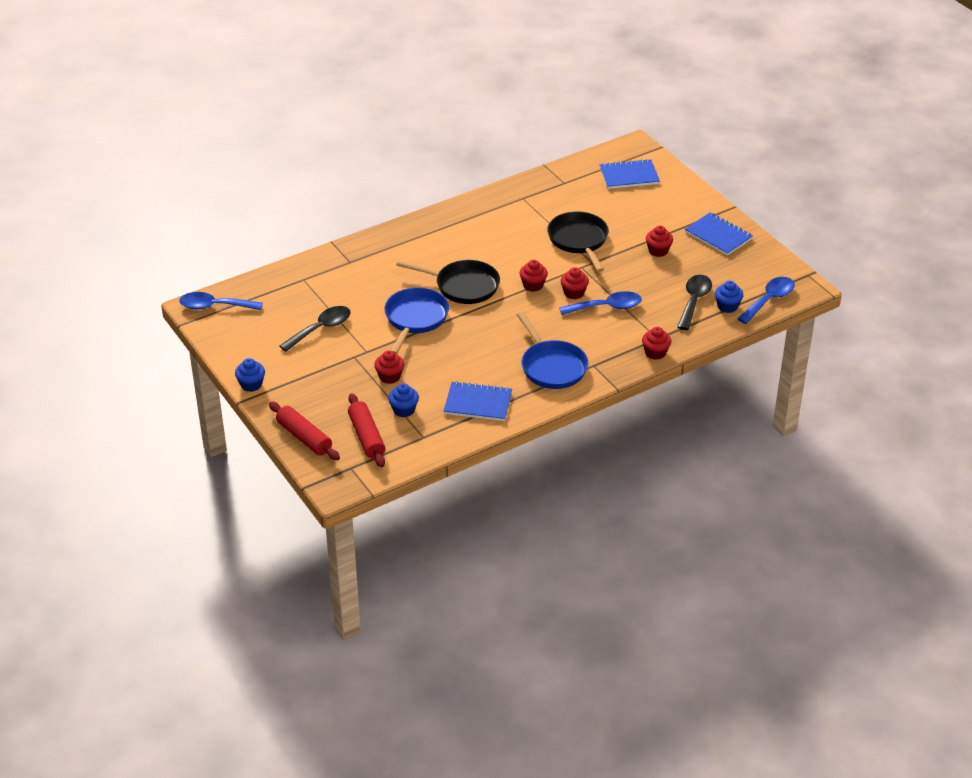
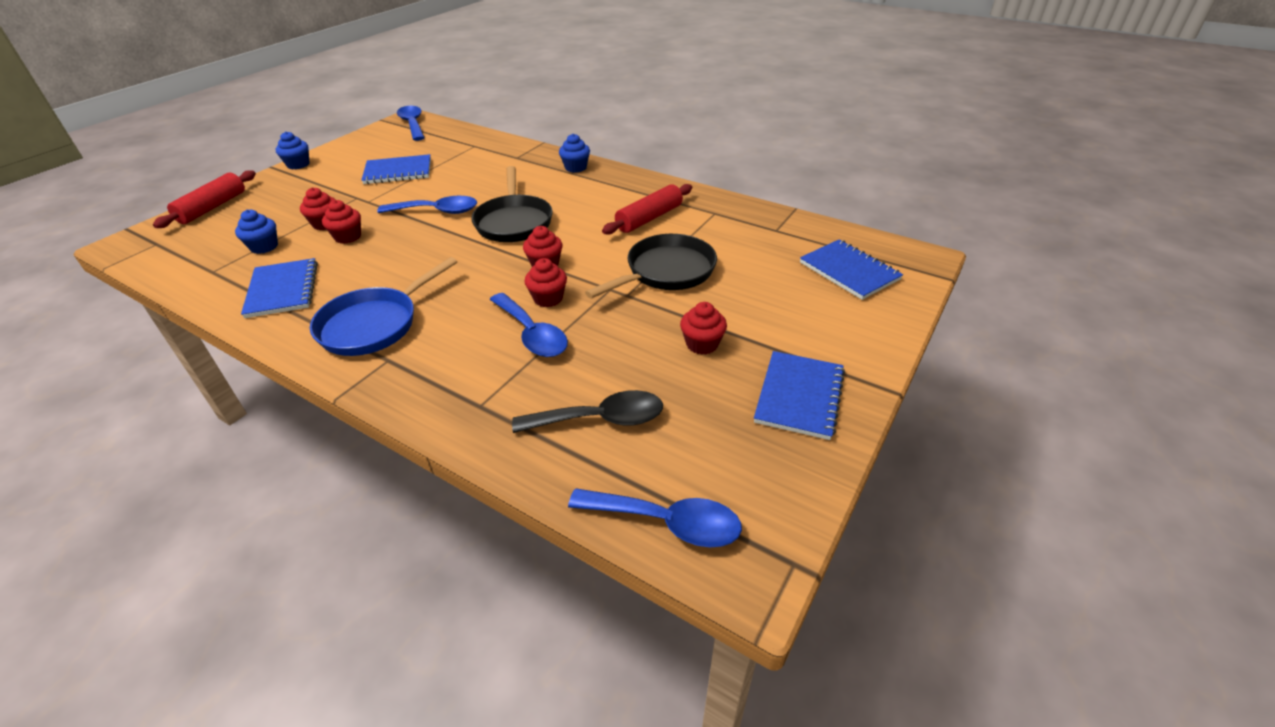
camera: 65 degrees right, 0 degrees up
(321, 329) = (398, 171): black spoon -> blue notebook
(366, 437) = (213, 238): red rolling pin -> red rolling pin (649, 218)
(415, 319) = (437, 211): blue pan -> blue spoon
(655, 353) = (439, 414): red cupcake -> red cupcake (348, 237)
(727, 306) = (610, 466): blue cupcake -> blue cupcake (575, 167)

